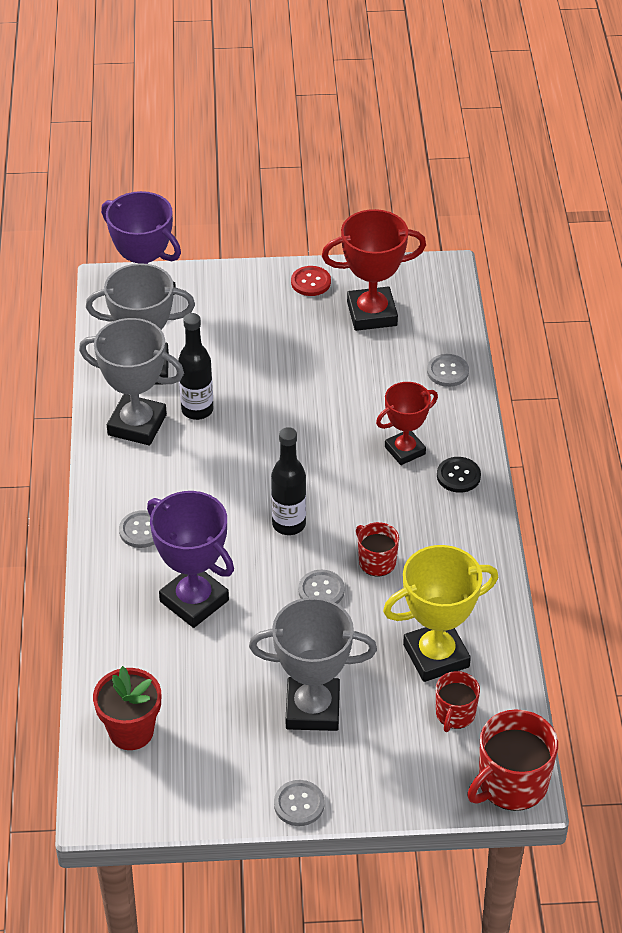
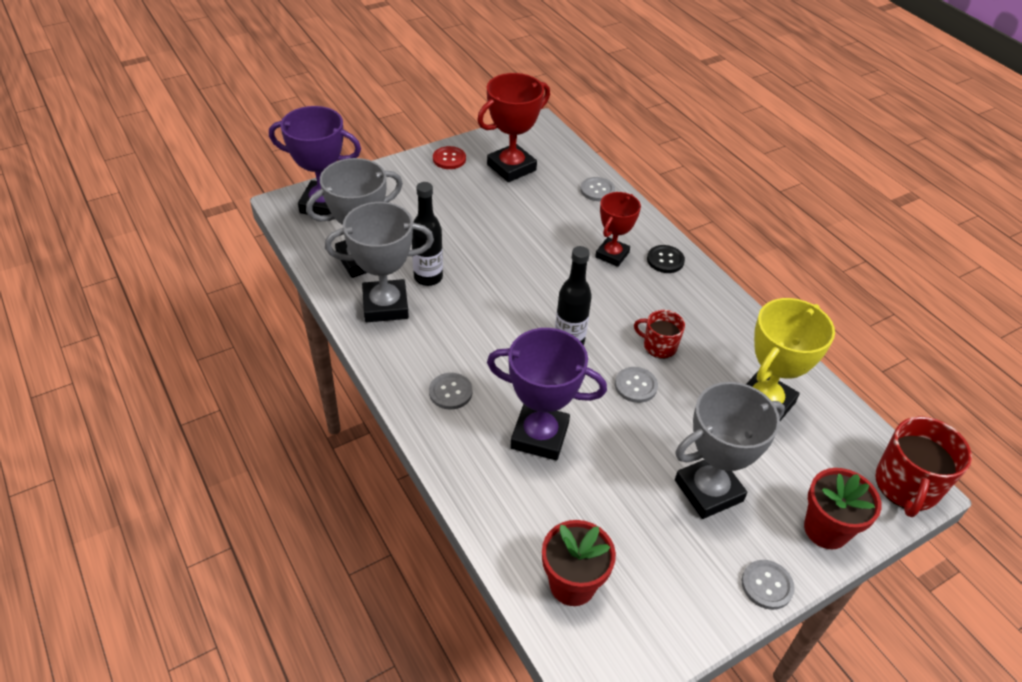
camera: 30 degrees left, 0 degrees up
(395, 785) = (826, 529): none -> red flower pot
(455, 714) = (817, 446): red mug -> none

